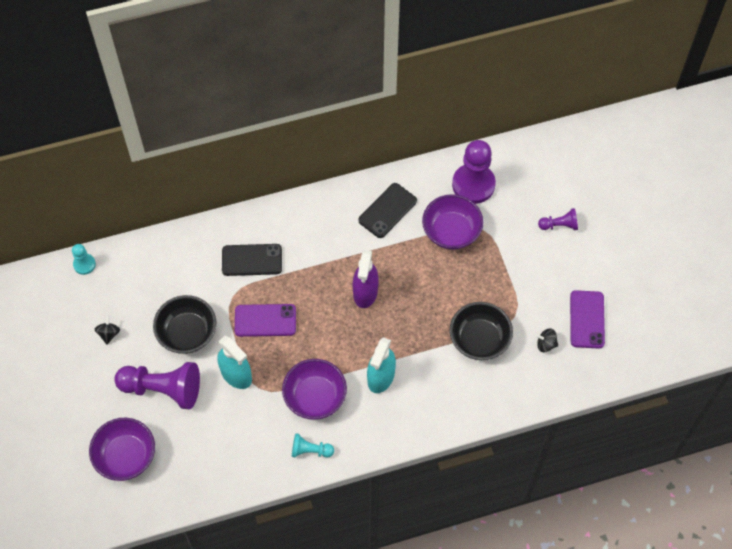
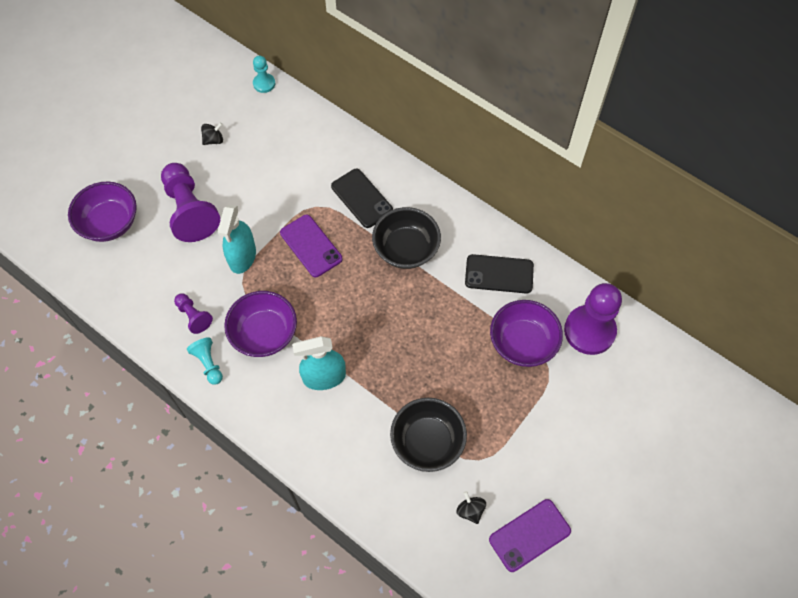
camera: 55 degrees right, 0 degrees up
(187, 333) = (255, 195): black bowl -> black bowl (406, 249)
(365, 292) = (400, 309): purple spray bottle -> none
(559, 225) = (613, 439): purple pawn -> purple pawn (193, 316)

